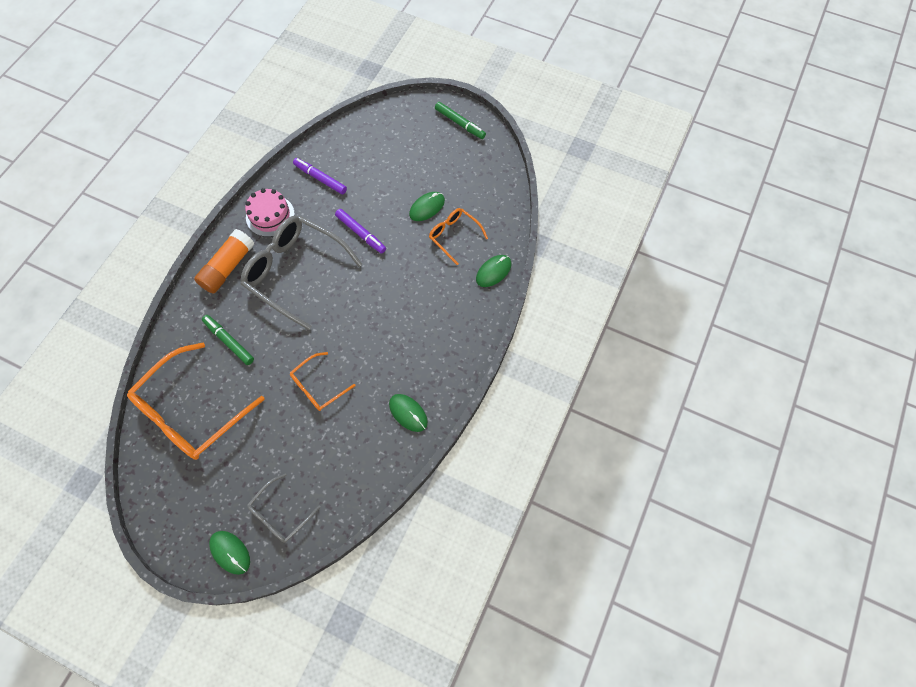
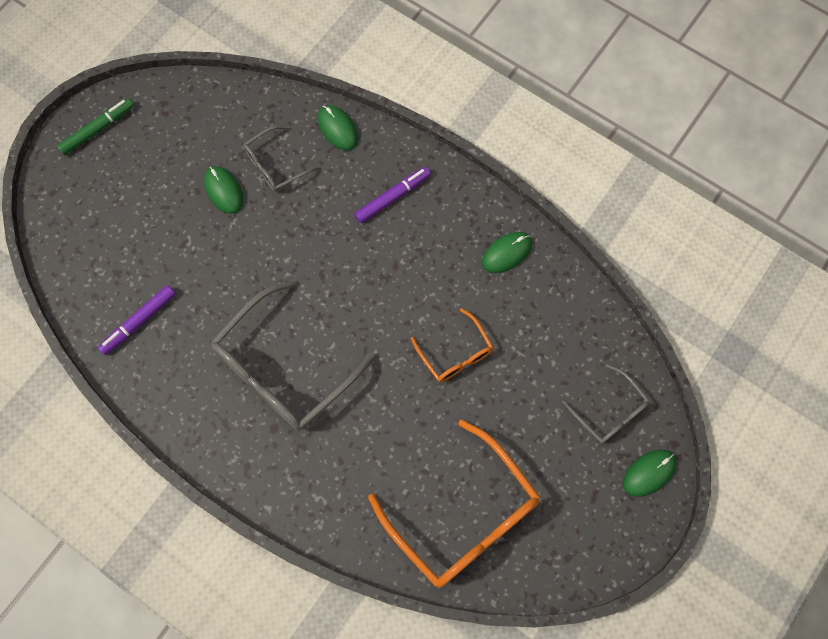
camera: 80 degrees left, 5 degrees up
(228, 267) = (255, 459): orange glue stick -> none
(229, 341) = (371, 462): green marker -> none
(270, 216) = (184, 396): pink cake -> none
(361, 233) = (243, 278): purple marker -> purple marker (392, 197)
(454, 236) = (275, 165): orange glasses -> grey glasses

